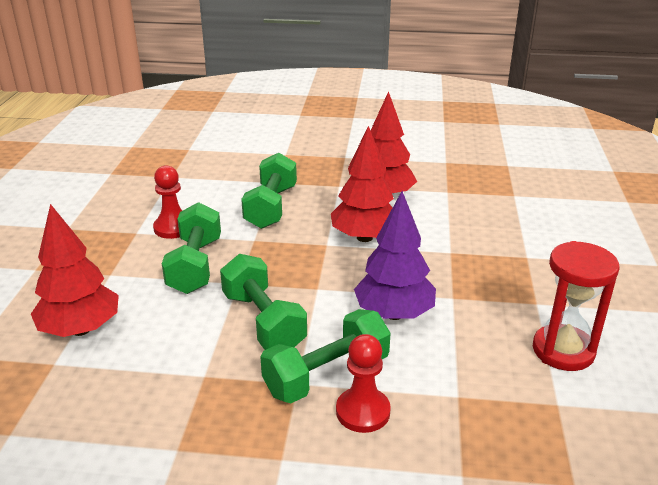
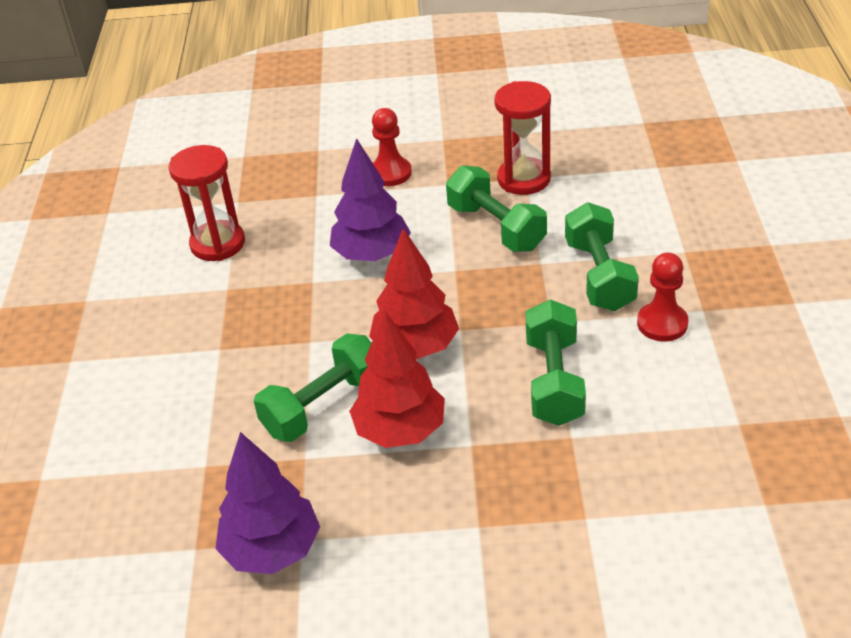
camera: 175 degrees right, 10 degrees up
(81, 329) = (661, 194): red tree -> none
(207, 373) = (524, 179): none -> red hourglass
(326, 375) = (424, 193): green dumbbell -> green dumbbell (323, 406)
(462, 160) = (272, 550): none -> purple tree

